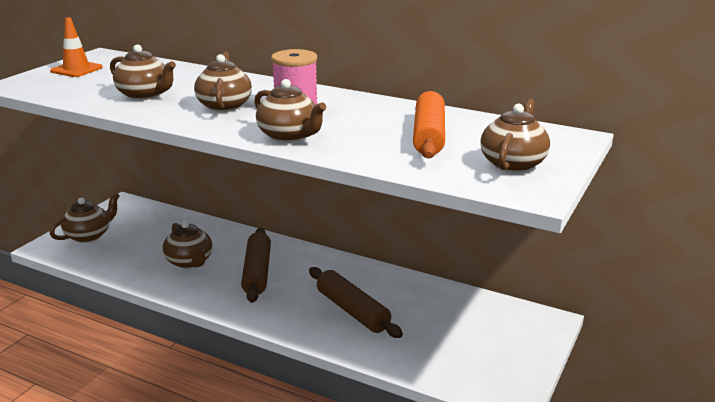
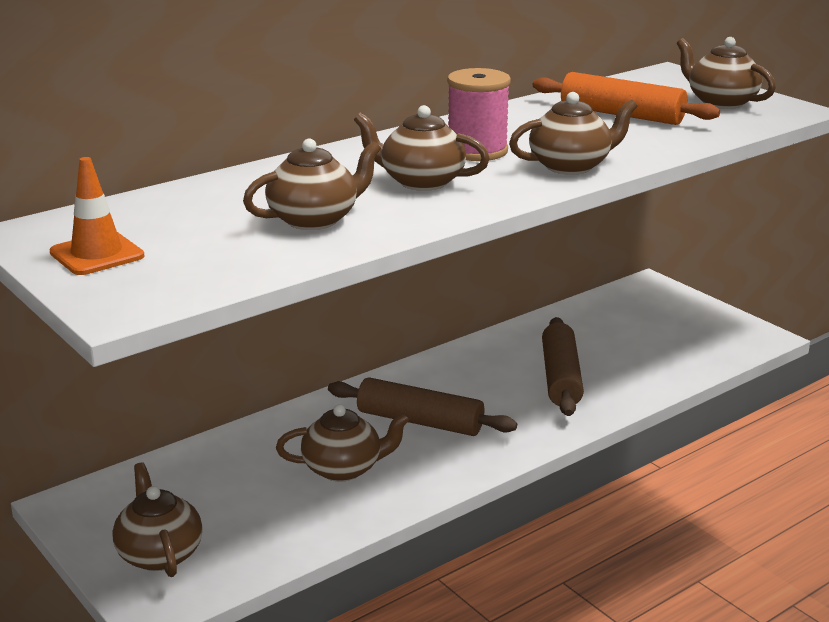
camera: 65 degrees left, 0 degrees up
(352, 311) = (560, 378): brown rolling pin -> brown rolling pin turned 75 degrees counterclockwise

